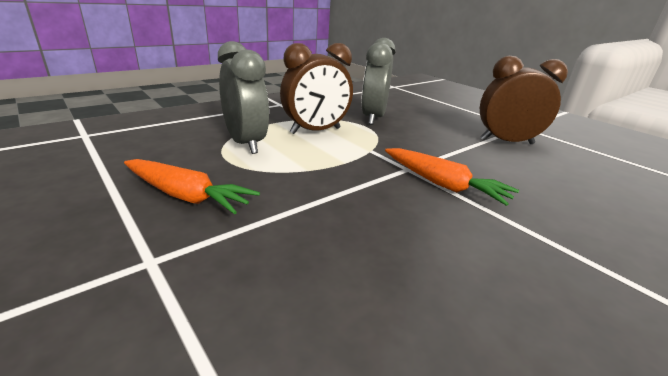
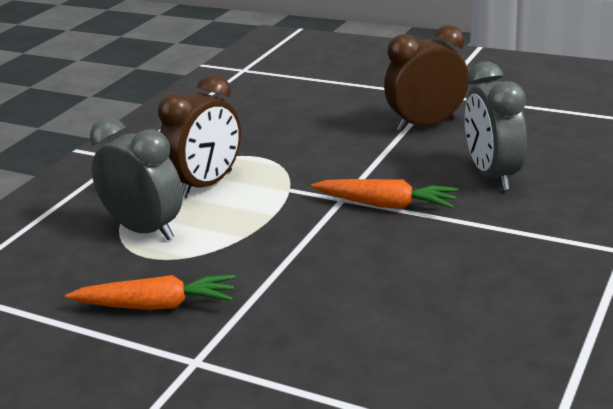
camera: 20 degrees left, 0 degrees up
(373, 118) = (257, 140): grey clock -> grey clock (492, 176)

